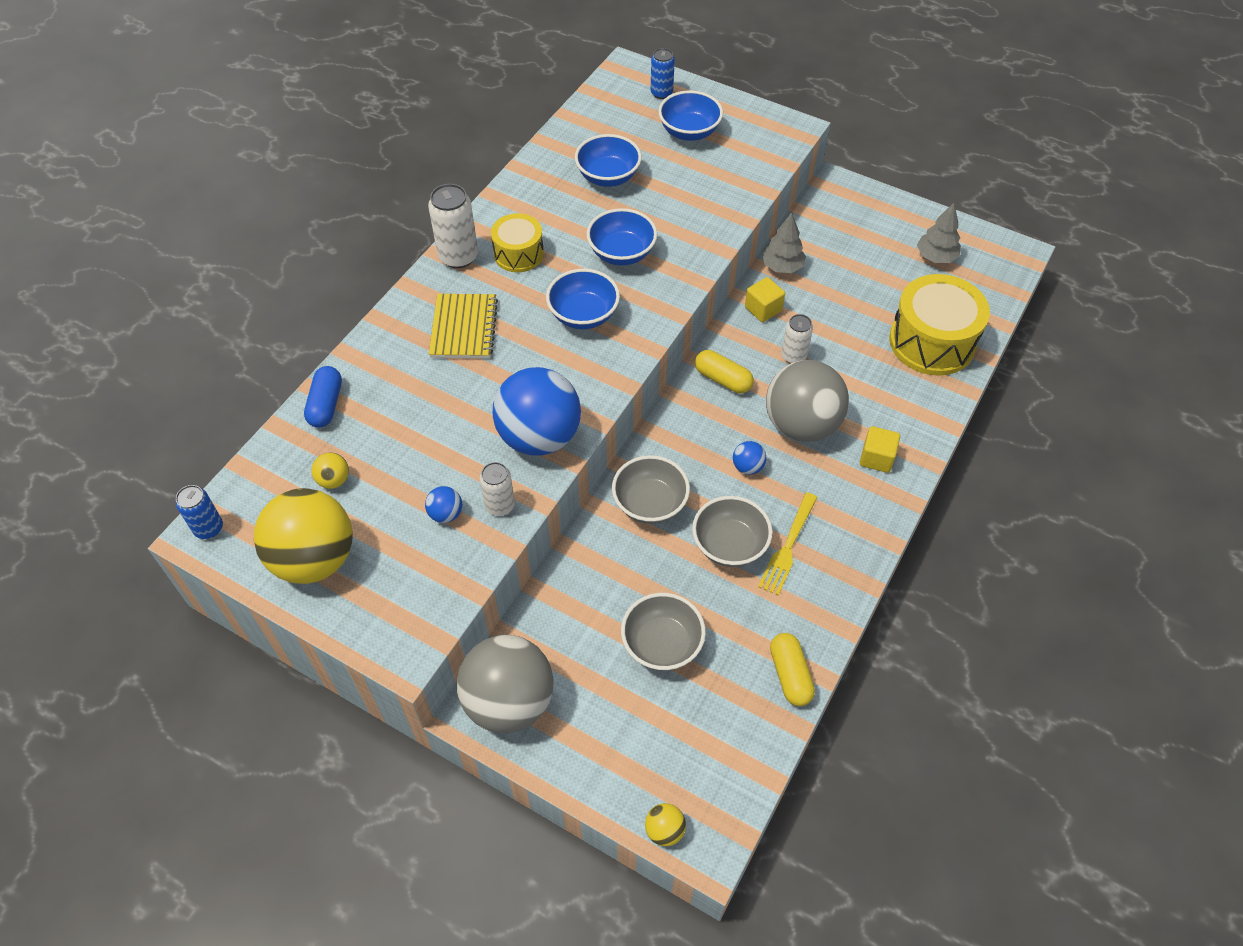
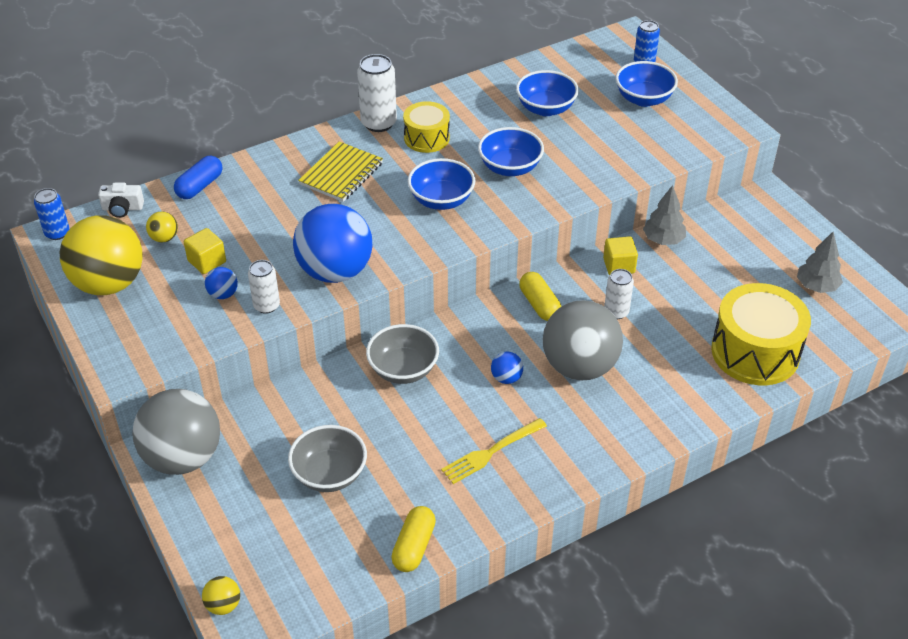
camera: 30 degrees right, 10 degrees down
(260, 467) = (122, 208): none -> white camera
(729, 545) = (443, 428): grey bowl -> none
(876, 458) = (626, 420): yellow cube -> yellow cube (207, 261)

